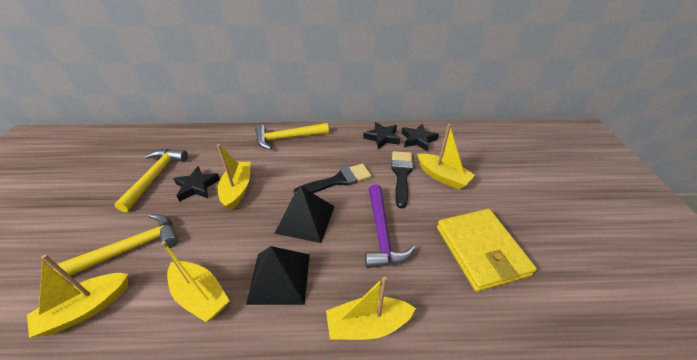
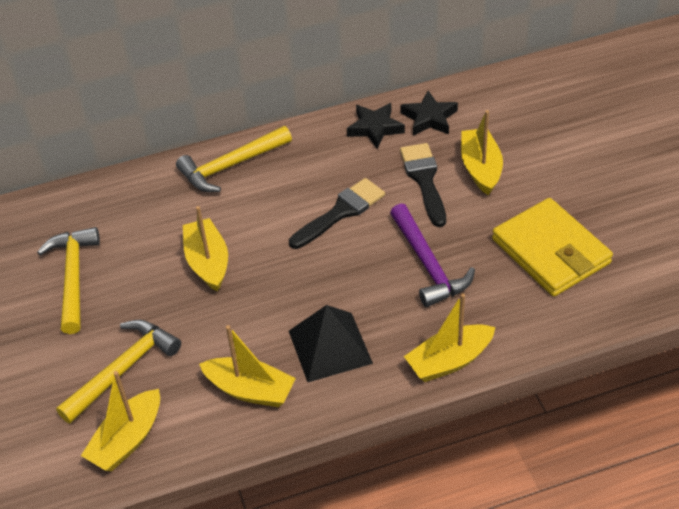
camera: 15 degrees left, 5 degrees up
(197, 186) = (146, 274): black star -> none
(305, 219) = (324, 274): black pyramid -> none
(442, 176) = (480, 168): yellow boat -> yellow boat turned 120 degrees counterclockwise

